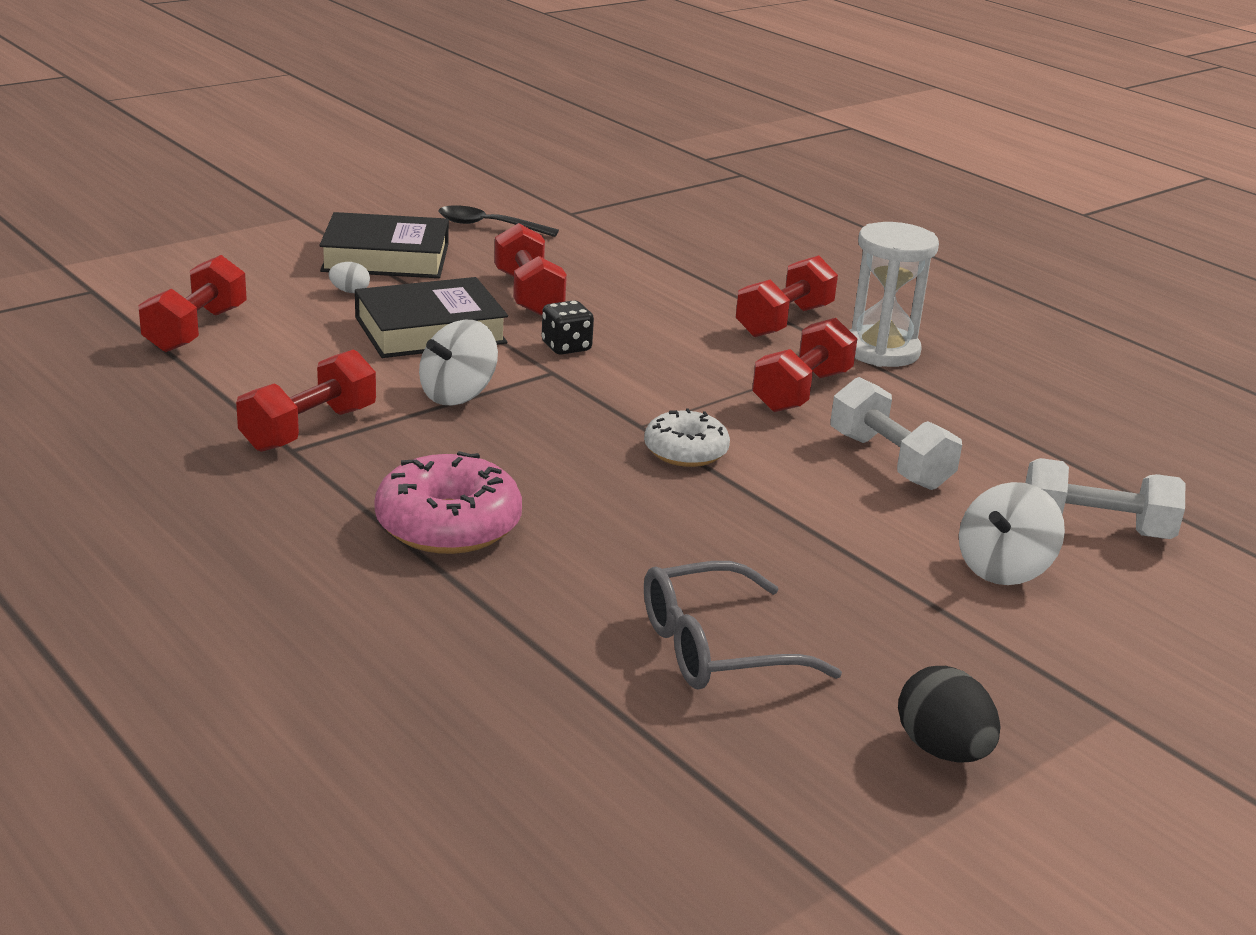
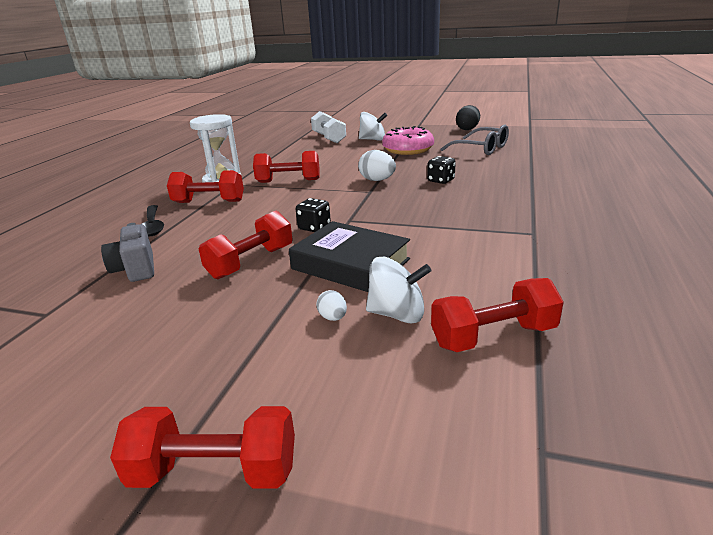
camera: 120 degrees left, 0 degrees up
(309, 429) = (511, 238): red dumbbell -> red dumbbell (215, 471)
(386, 258) = (243, 340): black book -> none
(448, 525) = (508, 189): pink donut -> pink donut (408, 150)
(457, 395) = (411, 227): white spinning top -> white spinning top (397, 314)
(488, 226) = (112, 333): black spoon -> black spoon (152, 226)
(590, 497) = (441, 180): none -> black dice
(609, 251) = (135, 269): none -> grey camera
(685, 451) = (377, 180): white donut -> white egg
(889, 461) = (328, 160): white dumbbell -> none

